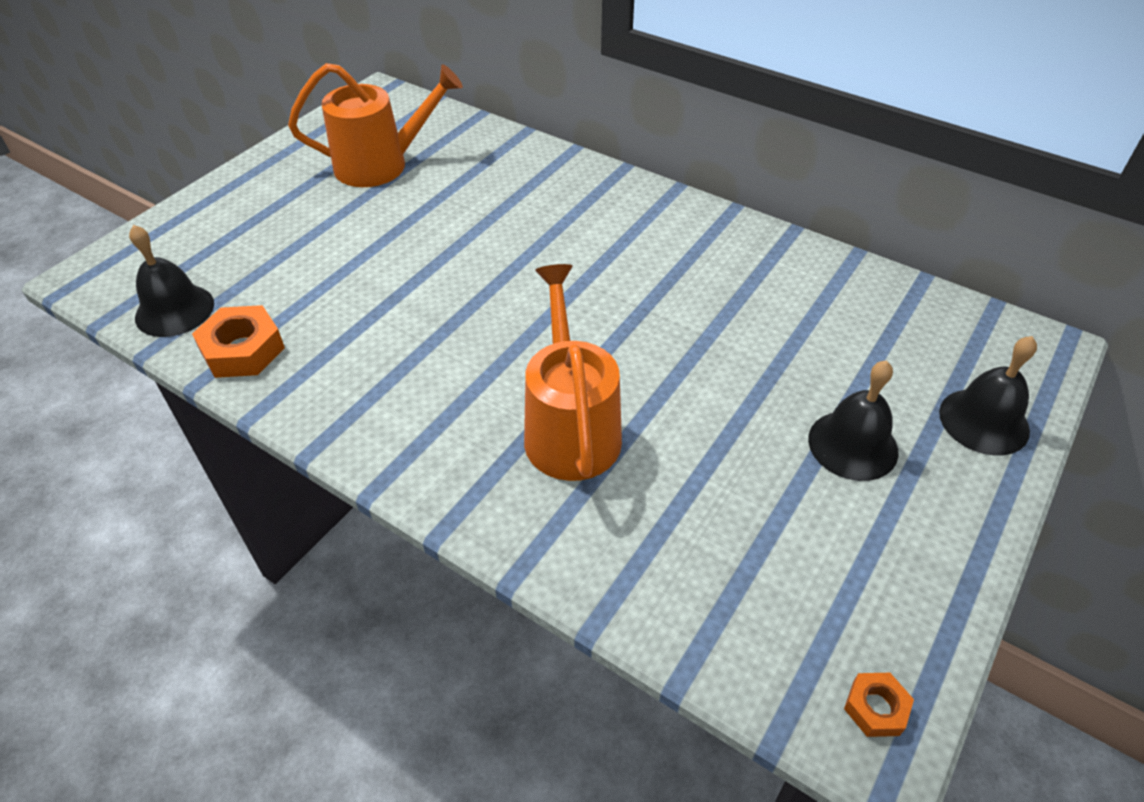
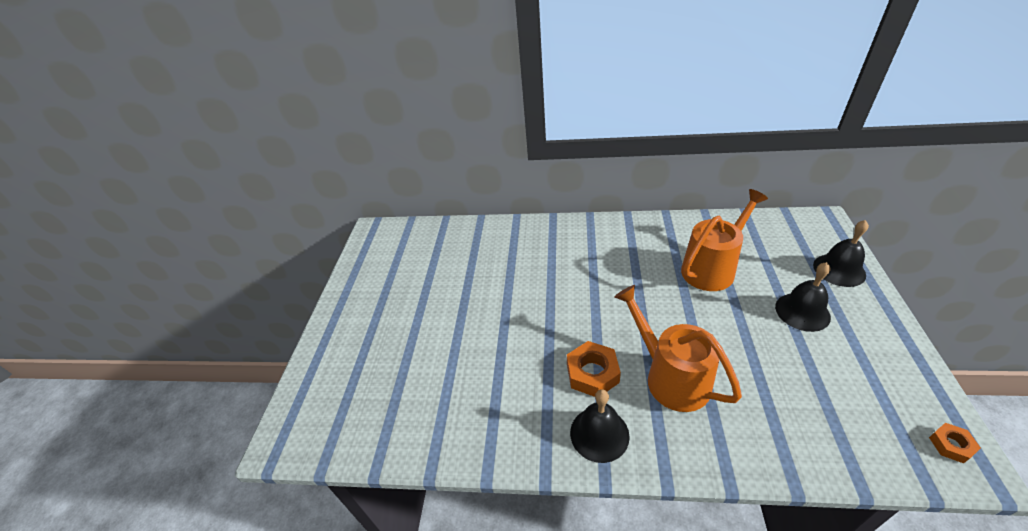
camera: 25 degrees left, 5 degrees down
(174, 310) = (368, 432): black bell -> black bell (599, 434)
(243, 350) = (439, 434): orange nut -> orange nut (592, 373)
(382, 165) = (416, 273): orange watering can -> orange watering can (712, 268)

